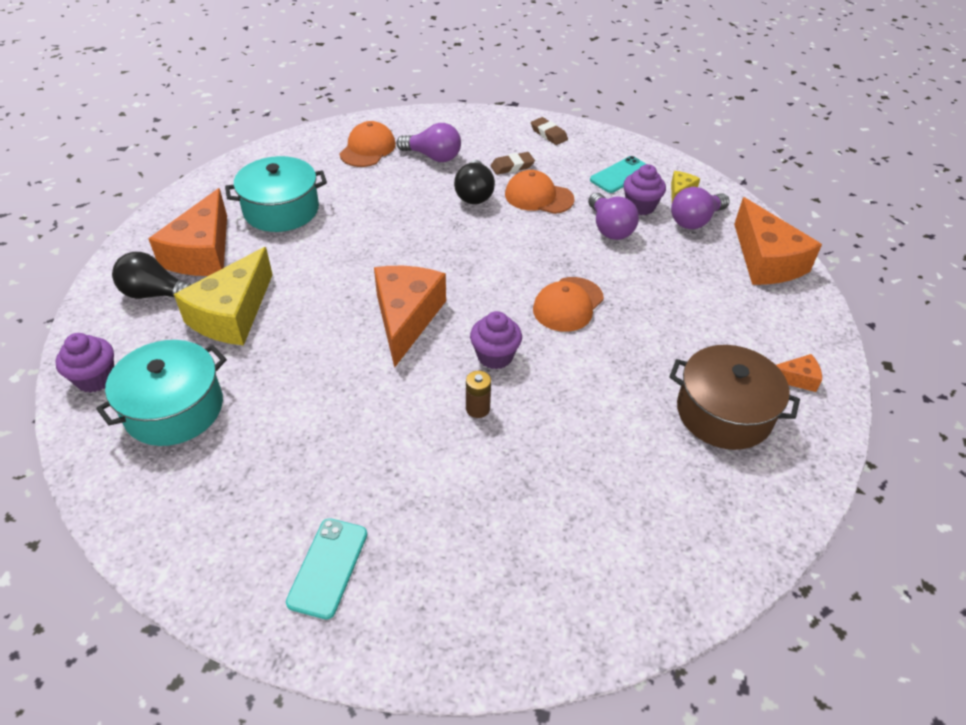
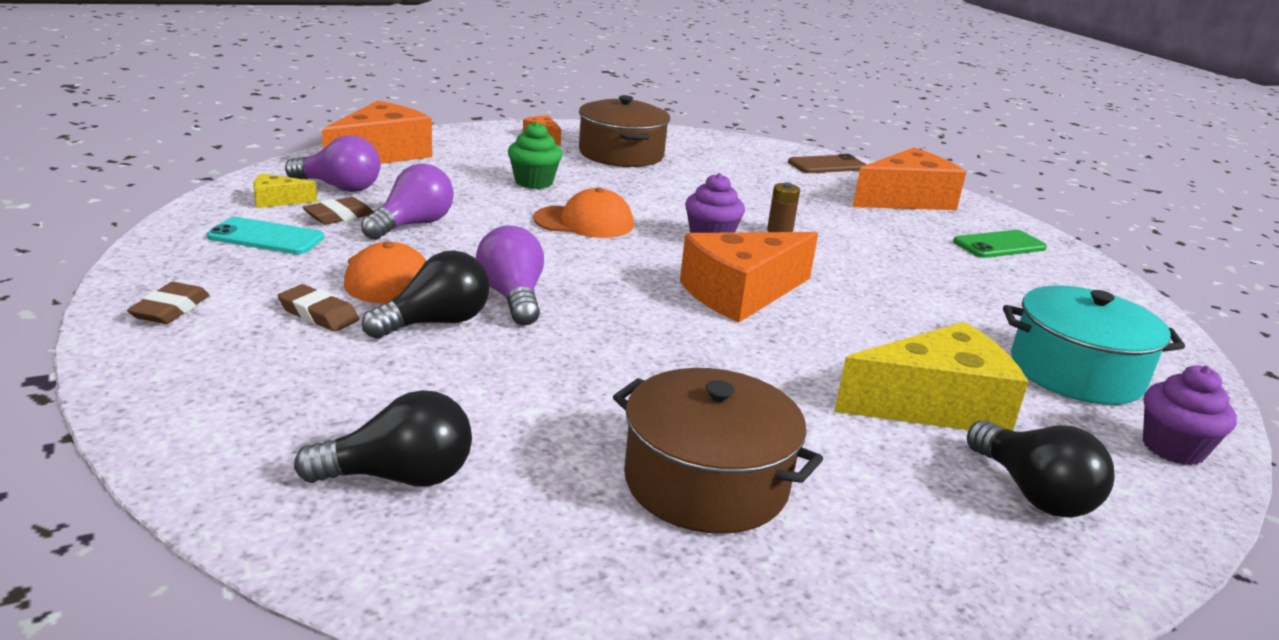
camera: 130 degrees left, 20 degrees down
(202, 253) = (910, 504): orange cheese -> orange cheese (906, 200)
(281, 210) = (706, 482): turquoise pot -> brown pot
(328, 567) = (999, 245): turquoise phone -> green phone
(368, 149) = (399, 477): orange cap -> black light bulb
(433, 157) = (356, 392): purple light bulb -> purple light bulb (512, 297)
(617, 597) = (827, 165): none -> brown phone
(640, 206) = (339, 216): purple cupcake -> brown eraser
(666, 315) = (534, 182): none -> green cupcake

